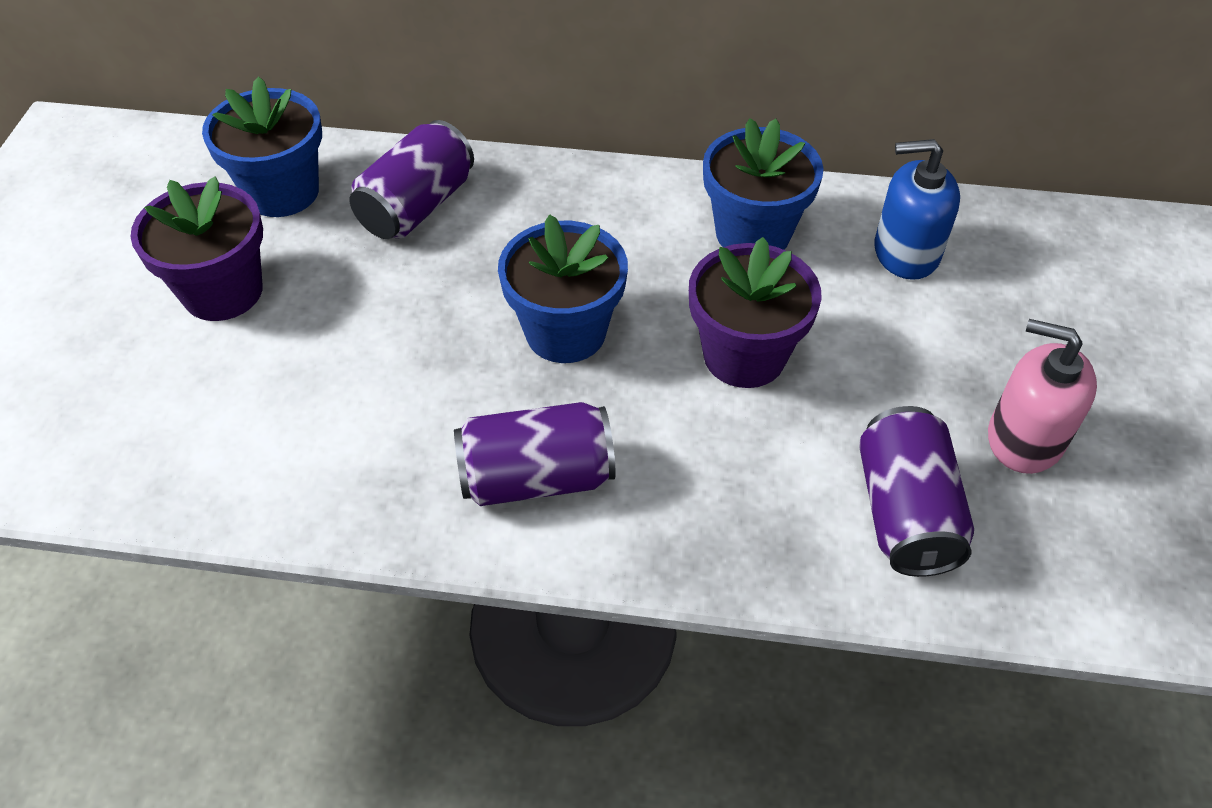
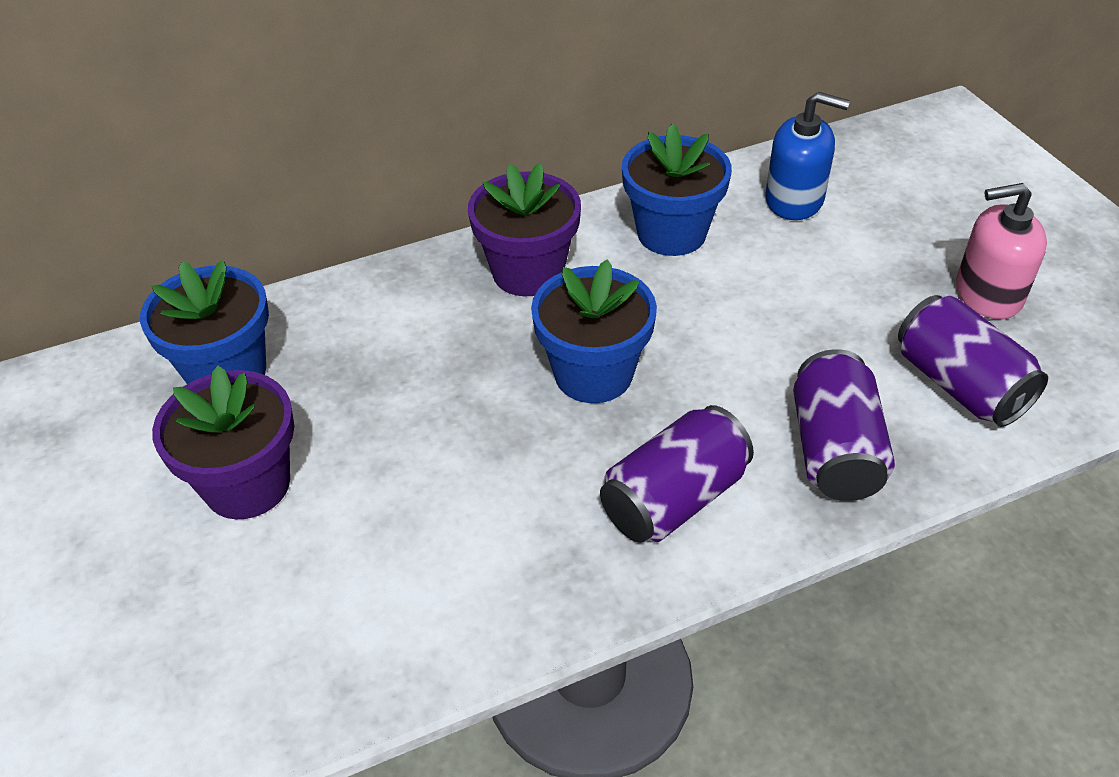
camera: 30 degrees left, 5 degrees down
(417, 206) = (370, 330): purple can -> purple can (834, 450)
(744, 356) = (748, 327): purple flower pot -> purple flower pot (528, 272)
(906, 252) = (794, 200): blue soap dispenser -> blue soap dispenser turned 135 degrees counterclockwise

